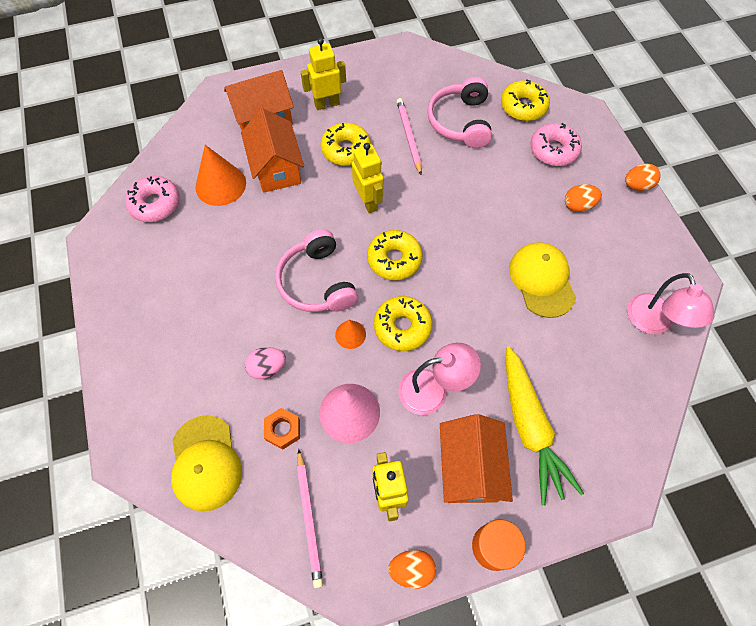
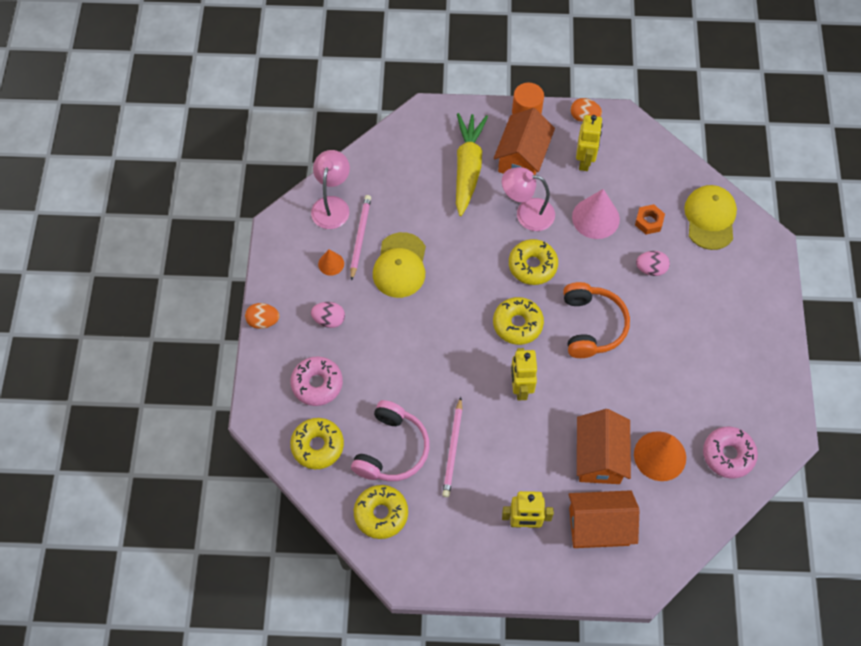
camera: 160 degrees left, 0 degrees up
(309, 518) = (643, 163): pink pencil -> pink pencil (360, 237)
(317, 282) = (591, 325): pink headphones -> orange headphones
(346, 150) = (523, 455): yellow donut -> yellow donut (381, 514)
(350, 334) = (577, 273): orange cone -> orange cone (331, 264)
(578, 206) = (329, 320): orange egg -> pink egg

